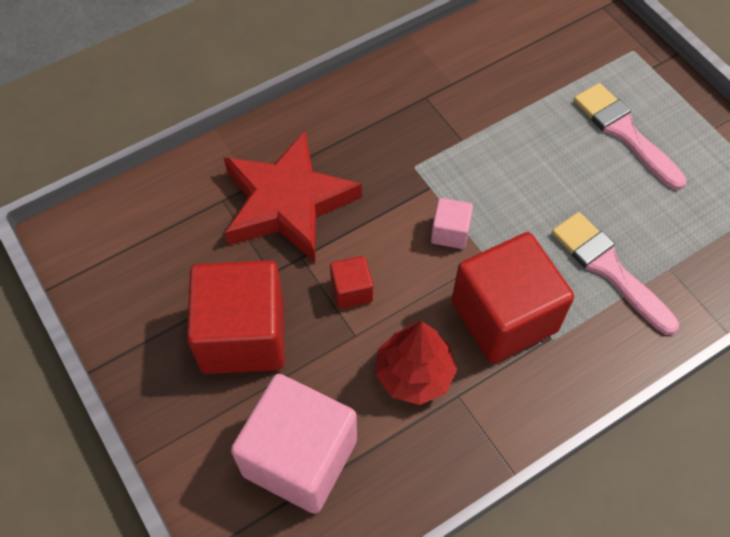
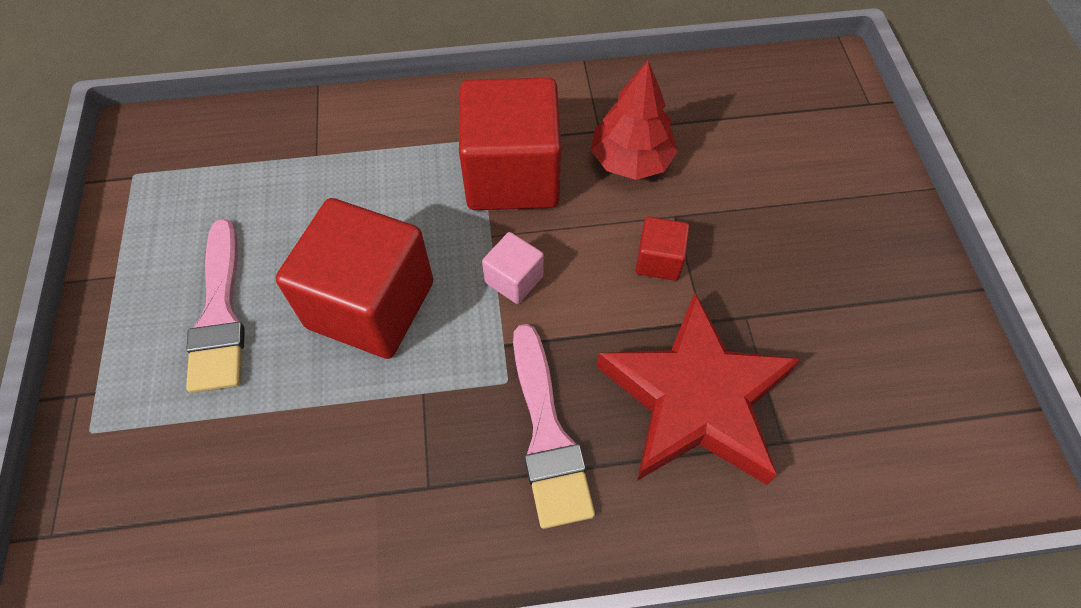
camera: 155 degrees left, 0 degrees up
(243, 335) = (798, 260): red cube -> red cube (370, 305)
(300, 457) = (770, 136): pink cube -> none
(608, 268) = (375, 177): pink brush -> pink brush (547, 434)

